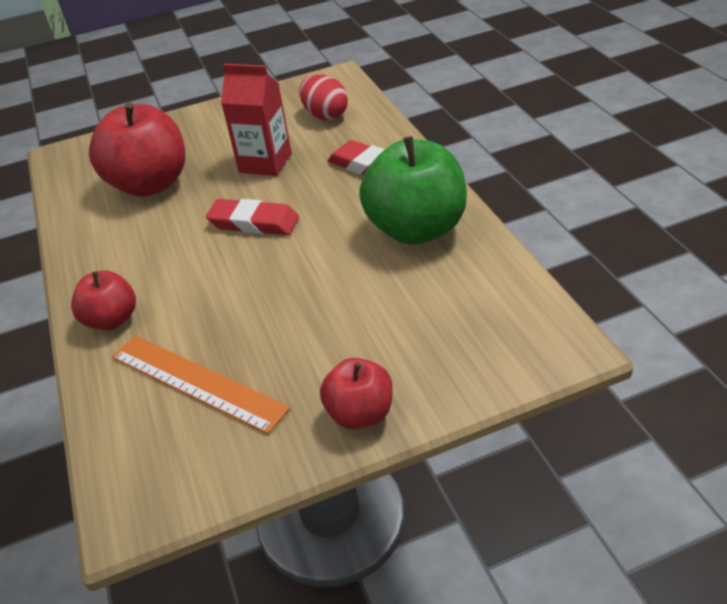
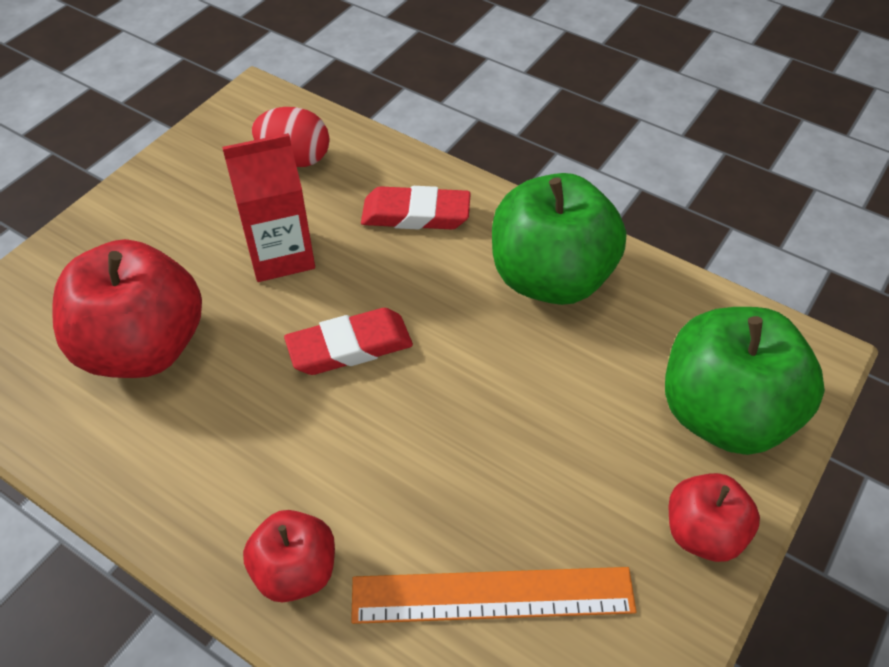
camera: 40 degrees left, 10 degrees up
(453, 353) = (724, 414): none -> green apple

